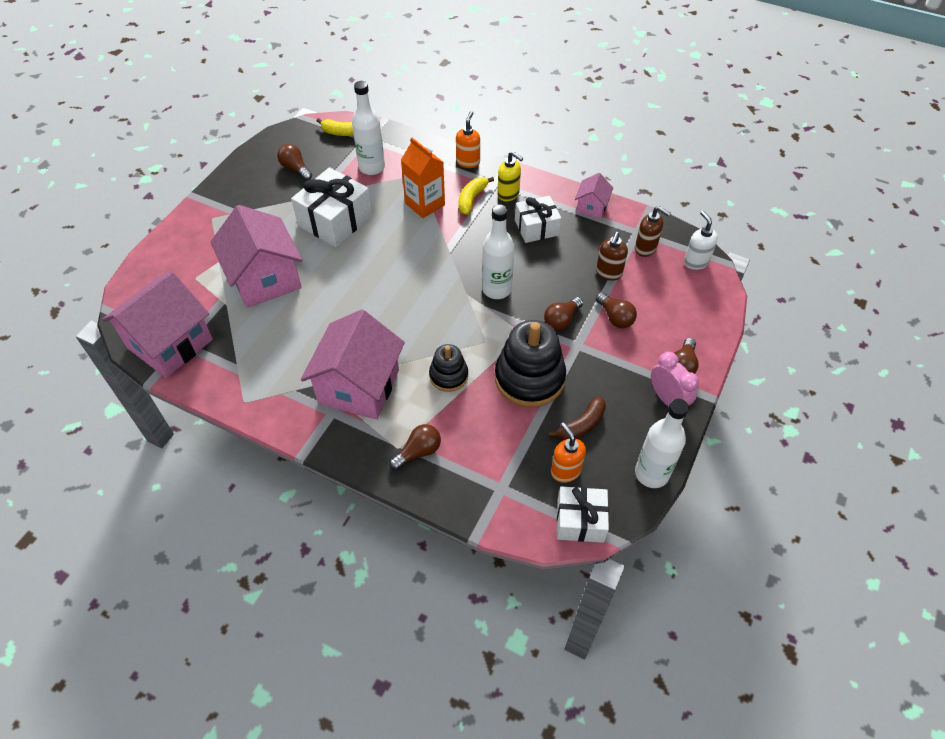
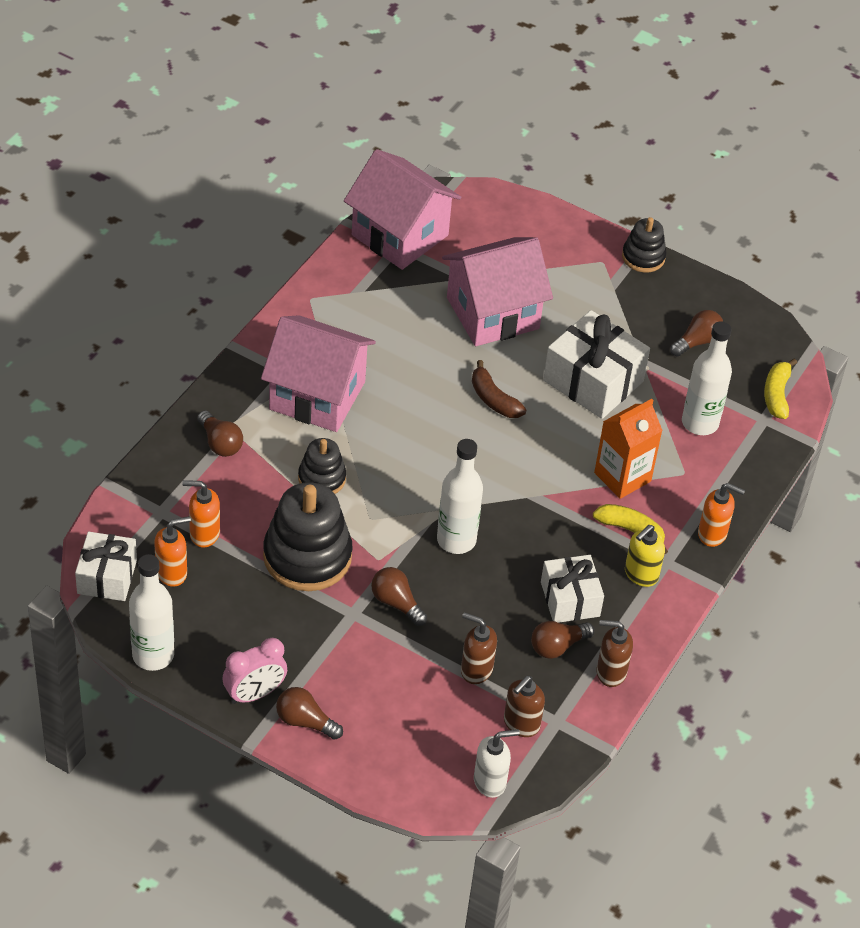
camera: 90 degrees right, 5 degrees down
(208, 196) = (643, 257): none -> black stacking toy
(520, 452) = (204, 534): none -> orange soap dispenser
(581, 425) = (231, 598): brown banana -> brown banana (493, 399)
(591, 207) = (610, 672): pink house -> brown soap dispenser
(615, 317) = (395, 663): brown light bulb -> brown light bulb (557, 646)

